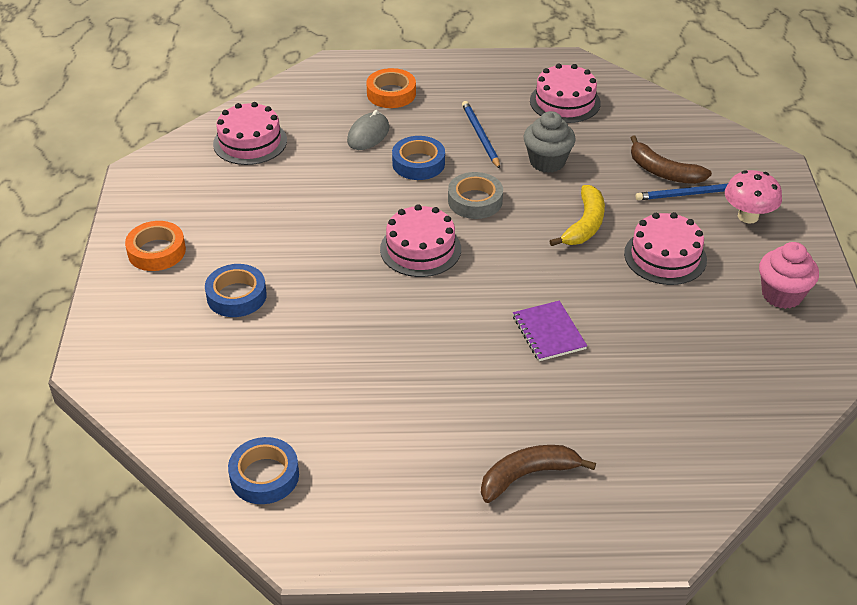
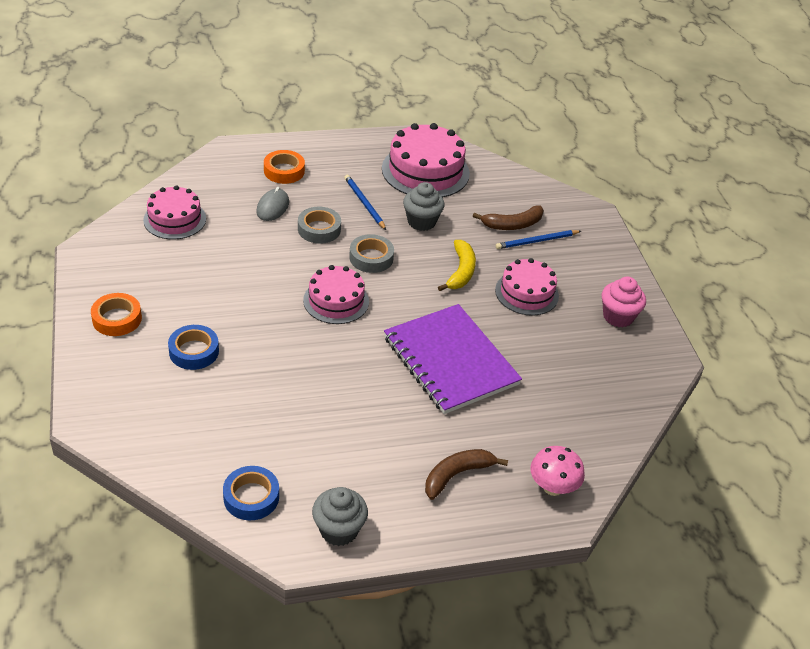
camera: 15 degrees left, 0 degrees up
(363, 528) = (339, 530): none -> grey cupcake
(418, 163) = (319, 229): blue tape -> grey tape
(548, 332) = (450, 361): purple notebook -> purple notebook, size x2.21
(565, 102) = (425, 171): pink cake -> pink cake, size x1.55
(663, 172) = (512, 224): brown banana -> brown banana turned 45 degrees counterclockwise
(748, 216) = (582, 256): pink mushroom -> pink mushroom (552, 487)

